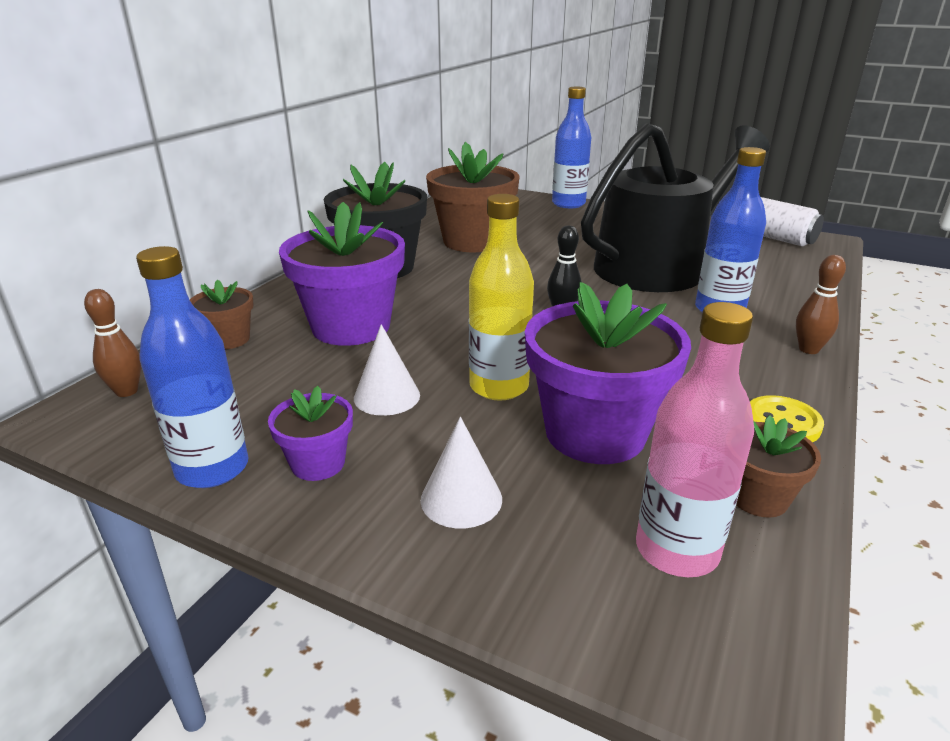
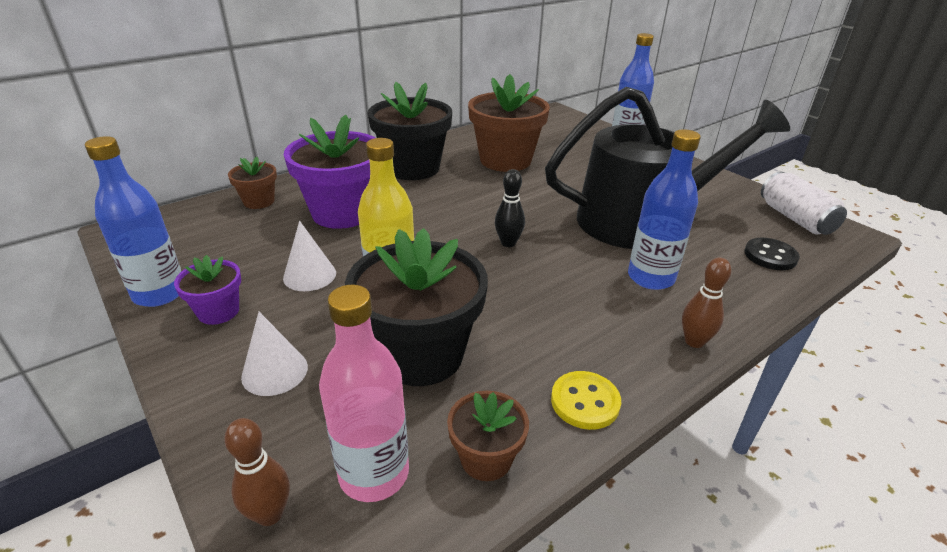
camera: 25 degrees right, 5 degrees up
(126, 391) = (168, 223): brown bowling pin -> brown bowling pin (270, 514)
(595, 432) = (420, 354): purple flower pot -> black flower pot
(788, 270) = (770, 256): none -> black button

